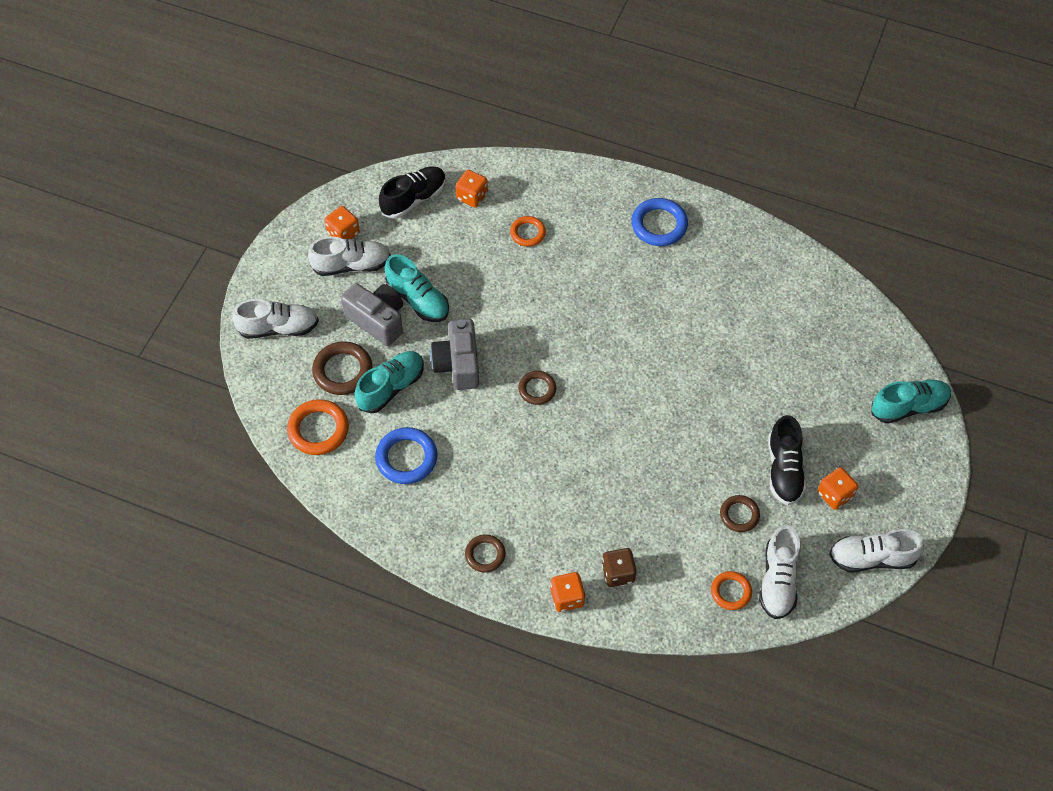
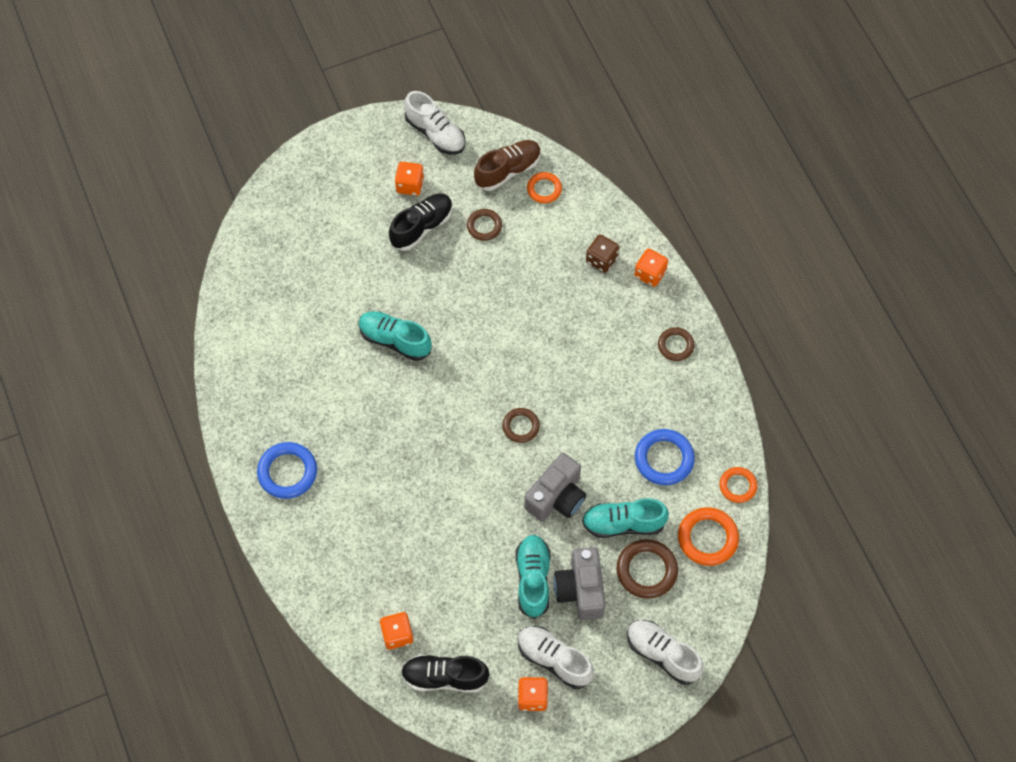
camera: 135 degrees left, 5 degrees up
(527, 233) = (391, 559): orange ring -> orange ring (737, 486)
(778, 581) = (508, 170): white shoe -> brown shoe
(908, 407) = (292, 193): turquoise shoe -> turquoise shoe (395, 340)

